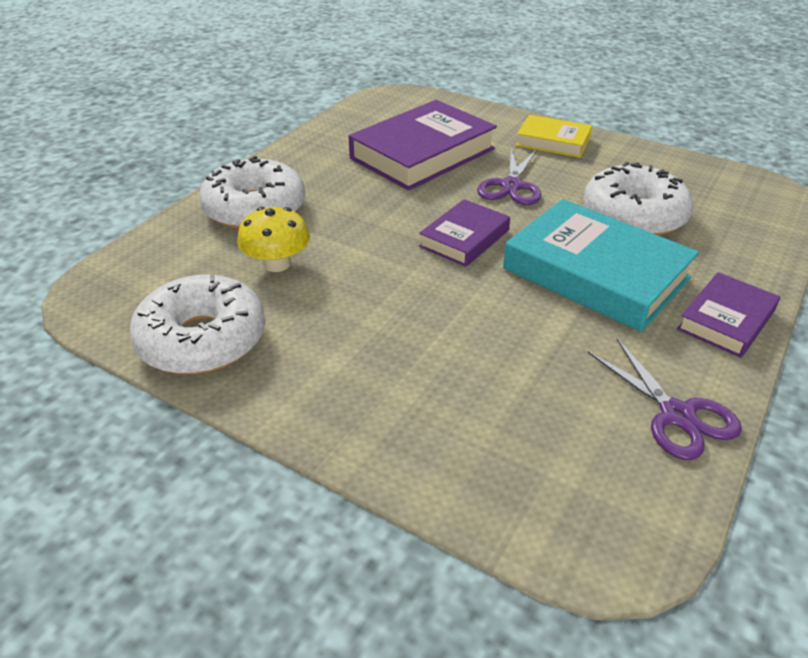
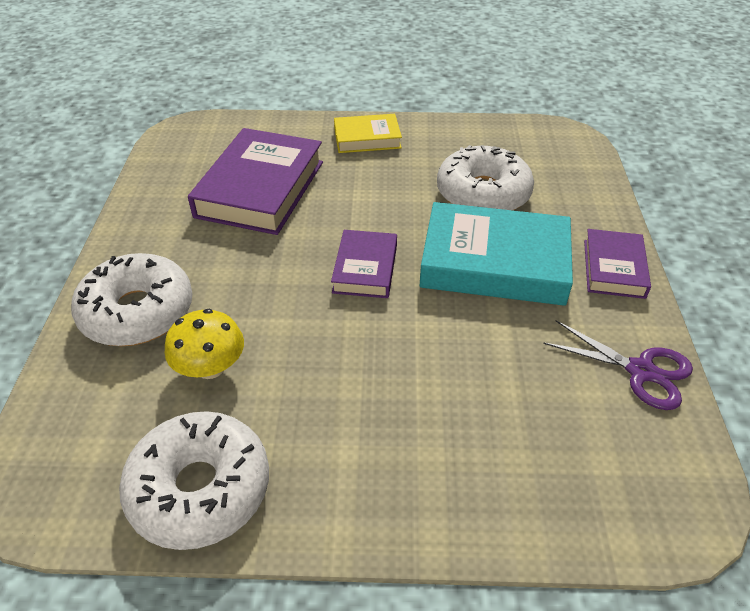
camera: 30 degrees left, 5 degrees up
(511, 186) = (365, 197): purple scissors -> none

